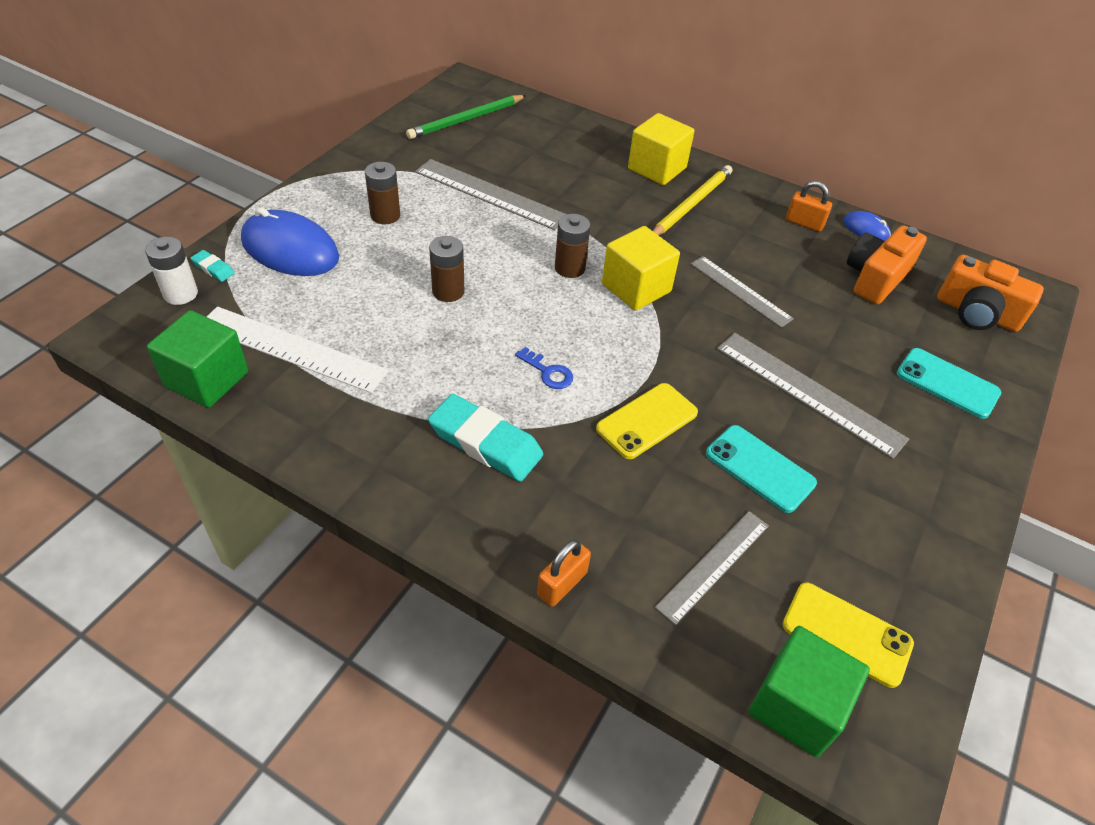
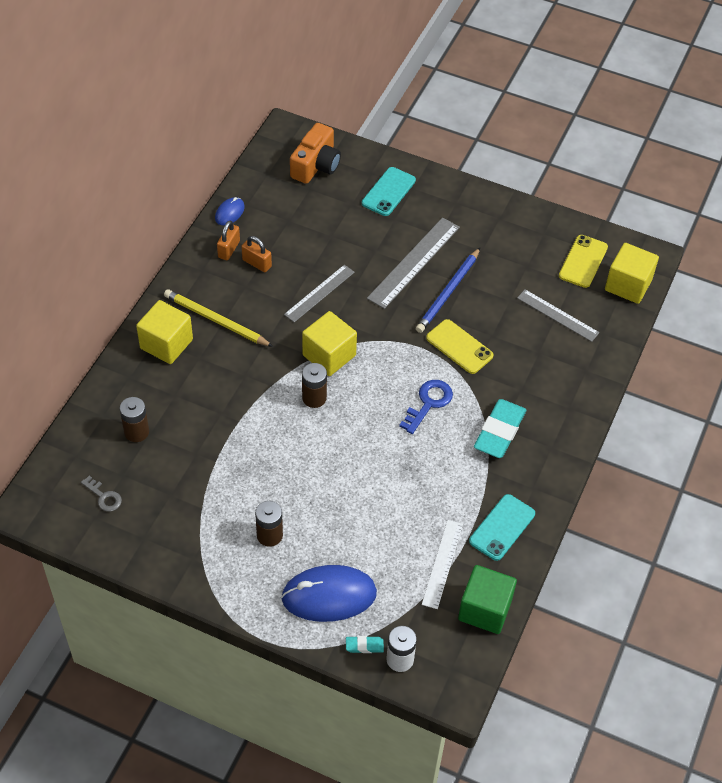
camera: 95 degrees left, 5 degrees up
(213, 268) = (364, 646): turquoise eraser -> turquoise eraser turned 60 degrees clockwise
(290, 249) = (329, 596): blue mouse -> blue mouse turned 60 degrees clockwise
(292, 348) = (442, 563): white ruler -> white ruler, size x0.65
(448, 291) = (358, 474): brown battery -> brown battery (136, 432)
(466, 120) = (104, 497): green pencil -> grey key
(490, 194) = (224, 462): grey ruler -> none
(548, 372) = (429, 403): blue key -> blue key, size x1.52
(562, 584) = (589, 383): orange padlock -> orange padlock (257, 263)
(752, 424) = (448, 293): none -> blue pencil
(760, 468) = (483, 291): turquoise phone -> turquoise phone (502, 527)
(796, 705) = (628, 285): green cube -> yellow cube
(876, 278) = (288, 214): orange camera -> none

